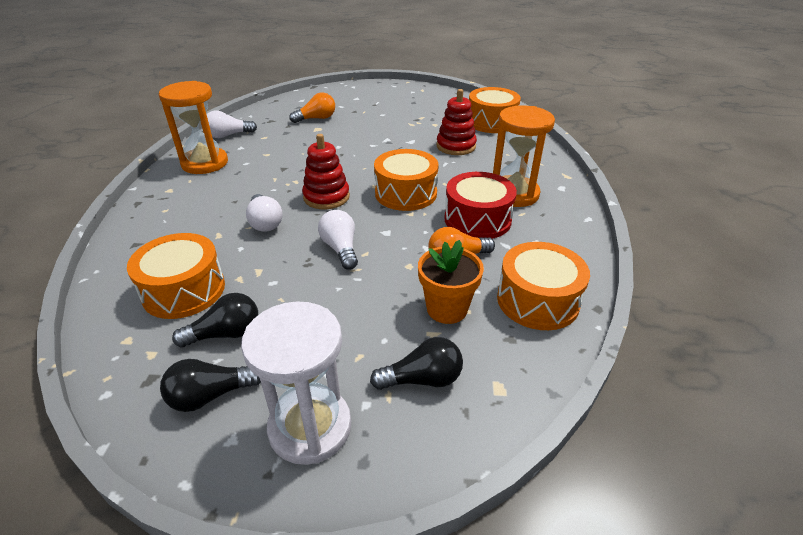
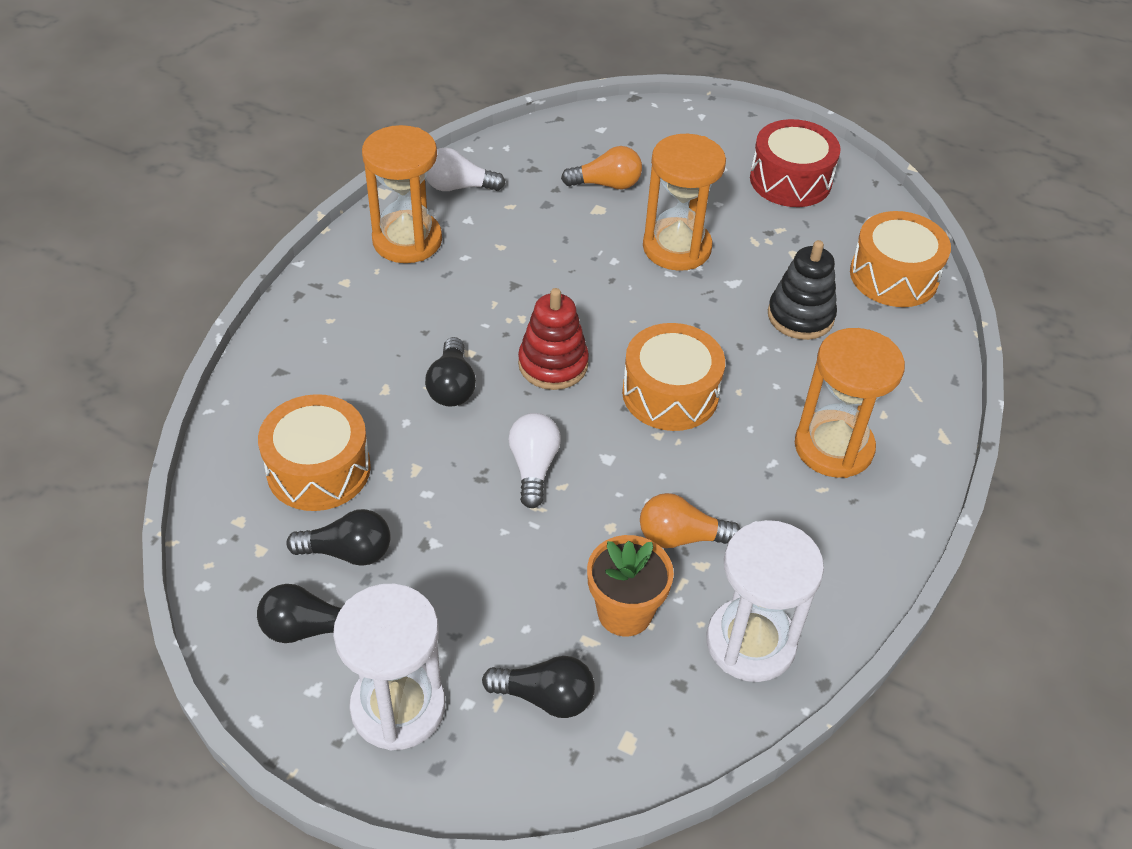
camera: 20 degrees right, 10 degrees up
(265, 222) = (452, 386): white light bulb -> black light bulb
(371, 134) = (676, 248): none -> orange hourglass
(456, 146) = (800, 316): red stacking toy -> black stacking toy
(477, 219) = (749, 478): red drum -> red drum (790, 180)
(537, 300) = (750, 642): orange drum -> white hourglass

